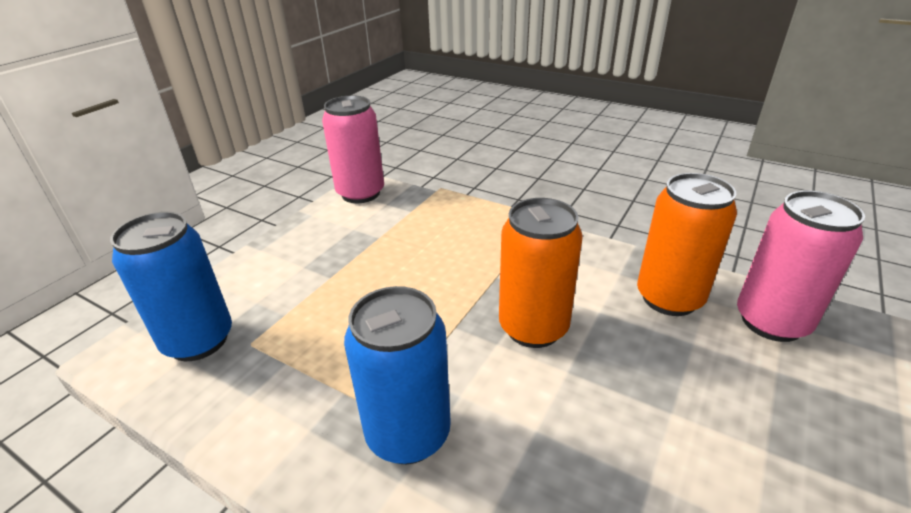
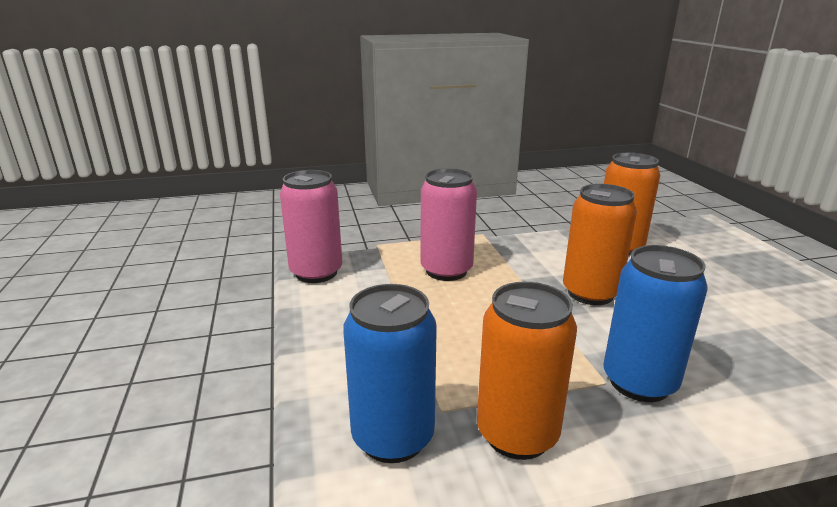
camera: 45 degrees left, 10 degrees down
(255, 396) = (517, 434): none -> orange can
(771, 322) = (671, 237): pink can -> pink can (446, 270)

